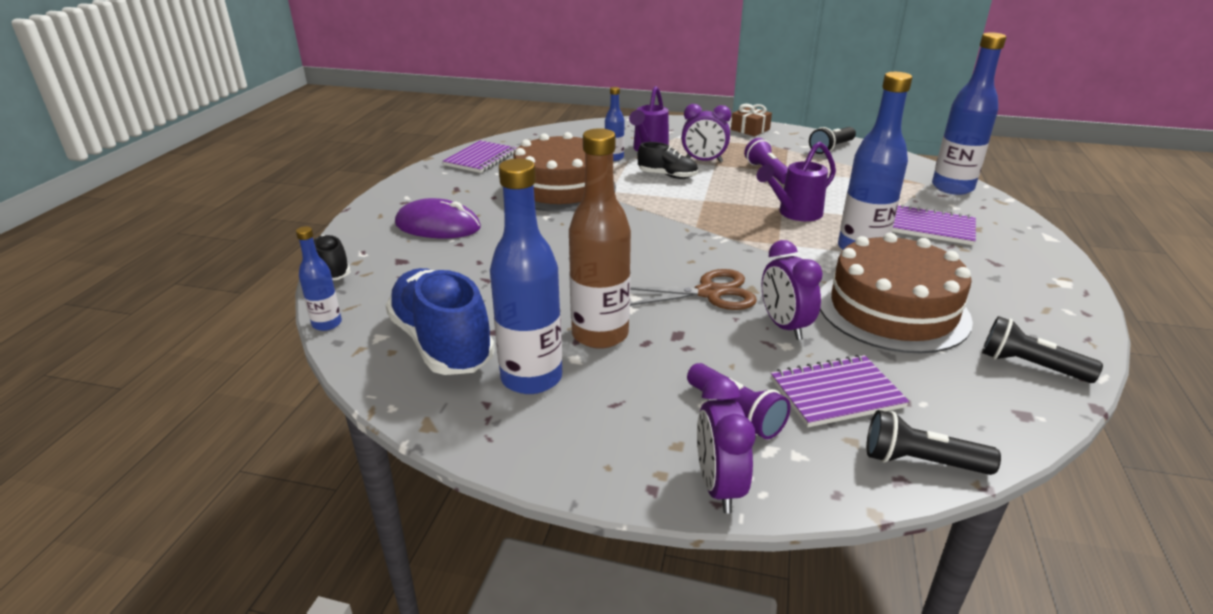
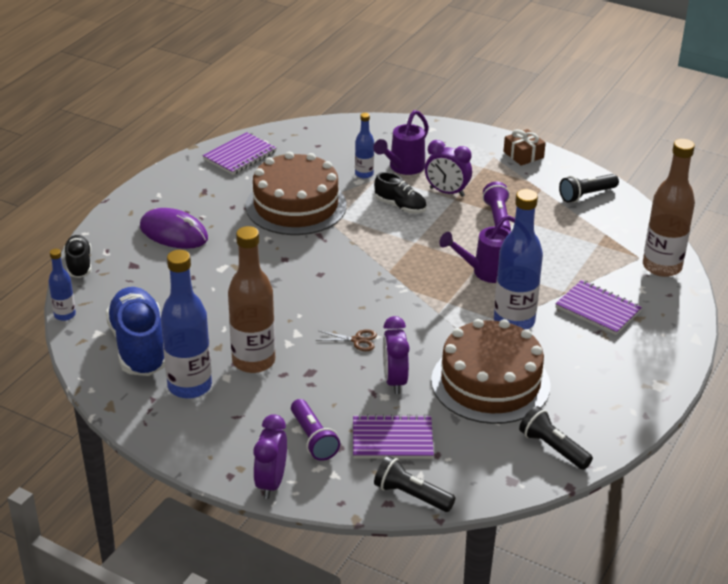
camera: 15 degrees right, 5 degrees up
(709, 293) = (357, 340): brown scissors -> brown scissors, size x0.55
(952, 188) = (662, 267): blue bottle -> brown bottle

